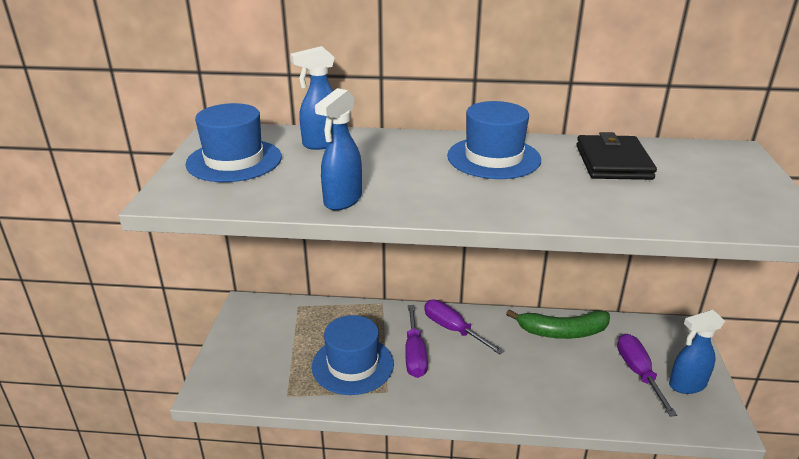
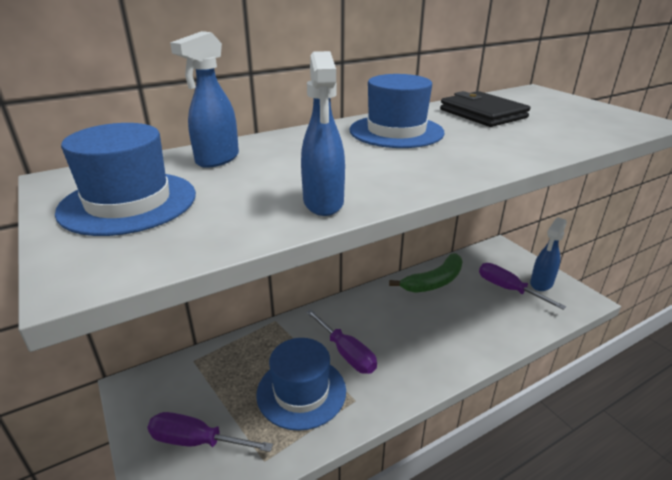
camera: 35 degrees left, 0 degrees up
(453, 330) = (357, 316): purple screwdriver -> purple screwdriver (197, 441)

